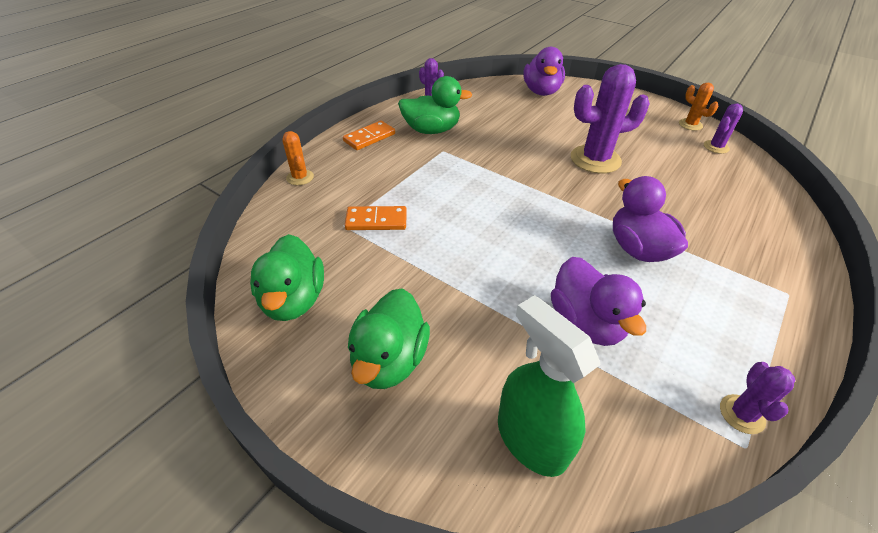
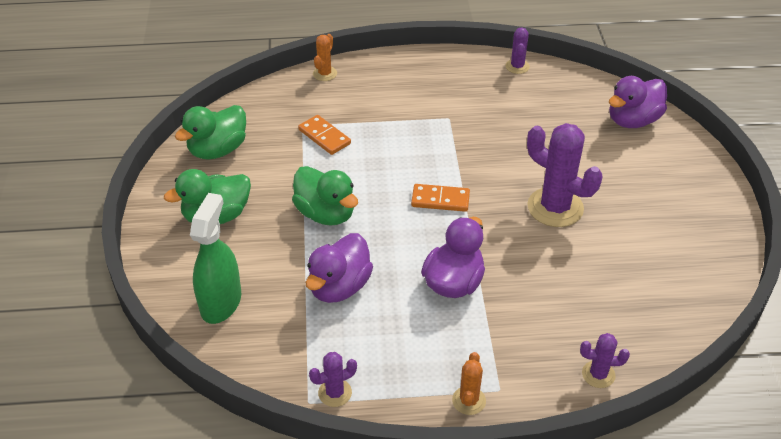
camera: 50 degrees right, 0 degrees up
(369, 137) = (414, 72): orange domino -> orange domino (440, 200)
(431, 130) = (469, 95): green duck -> green duck (326, 213)
(690, 125) = (717, 246): orange cactus -> orange cactus (469, 400)
(716, 147) = (694, 279): purple cactus -> purple cactus (598, 374)

